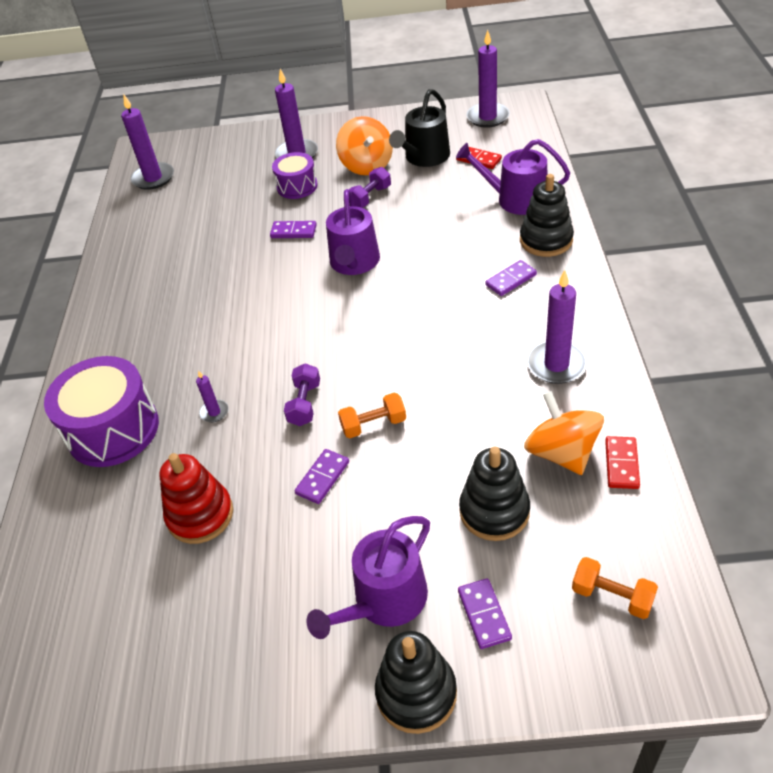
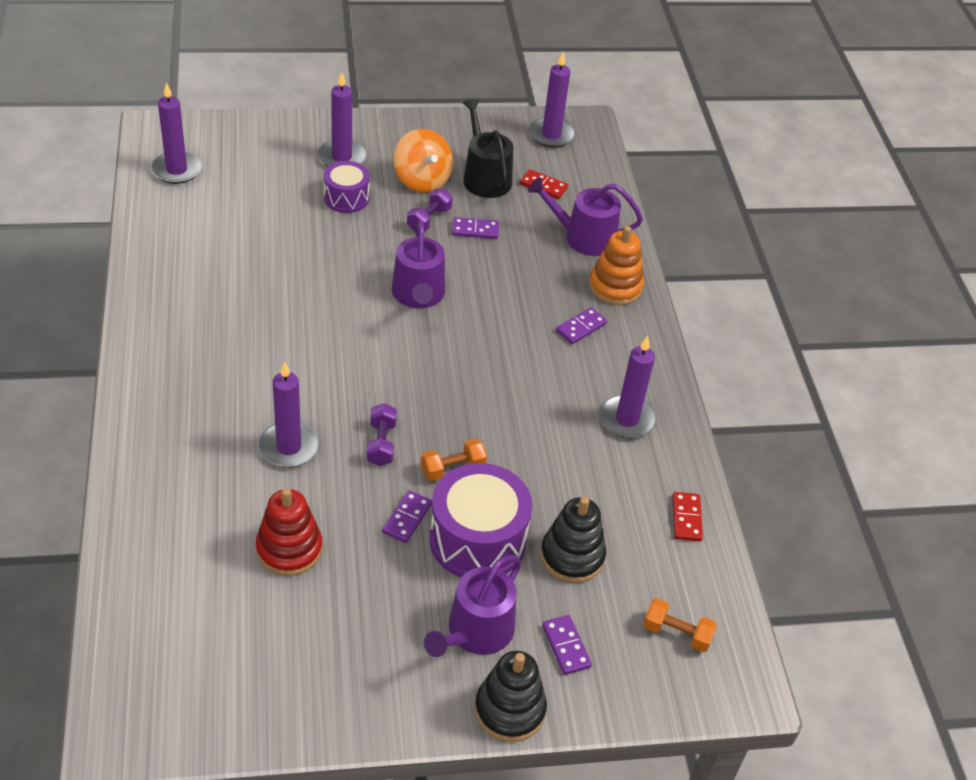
camera: 15 degrees left, 0 degrees up
(113, 430) = (183, 459): purple drum -> purple drum (477, 540)
(214, 412) = (288, 447): purple candle -> purple candle, size x2.00
(293, 231) = (348, 252): purple domino -> purple domino (475, 230)
(424, 157) = (485, 177): black watering can -> black watering can turned 135 degrees clockwise
(546, 240) = (615, 287): black stacking toy -> orange stacking toy
(561, 453) = (632, 505): orange spinning top -> none

